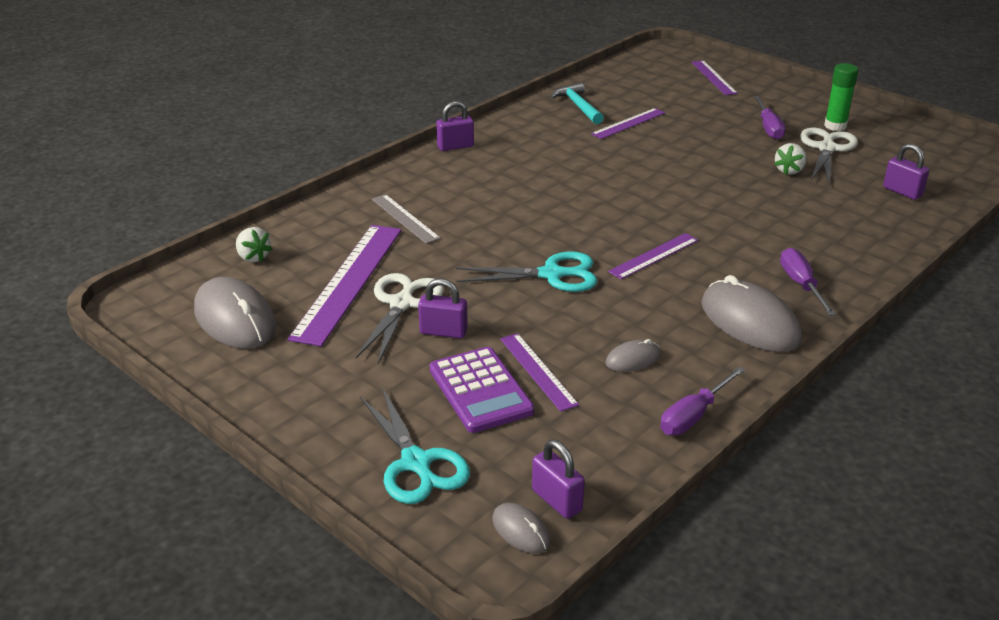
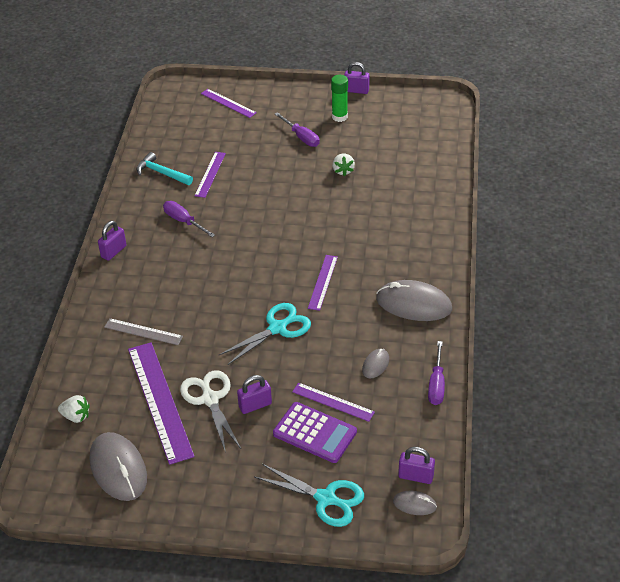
camera: 35 degrees left, 10 degrees up
(235, 319) = (118, 469): grey mouse -> grey mouse turned 45 degrees clockwise
(801, 284) = (419, 262): purple screwdriver -> purple screwdriver (183, 221)
(826, 149) = (350, 140): white scissors -> none
(902, 192) = (418, 158): purple padlock -> purple padlock (356, 90)

